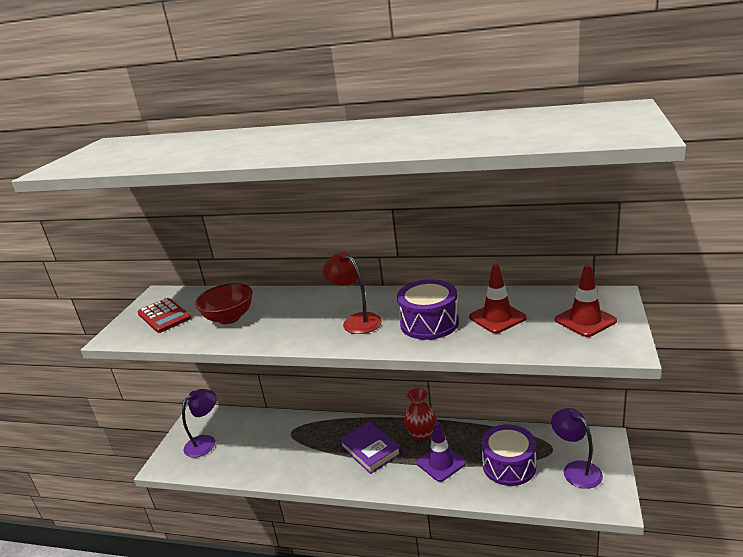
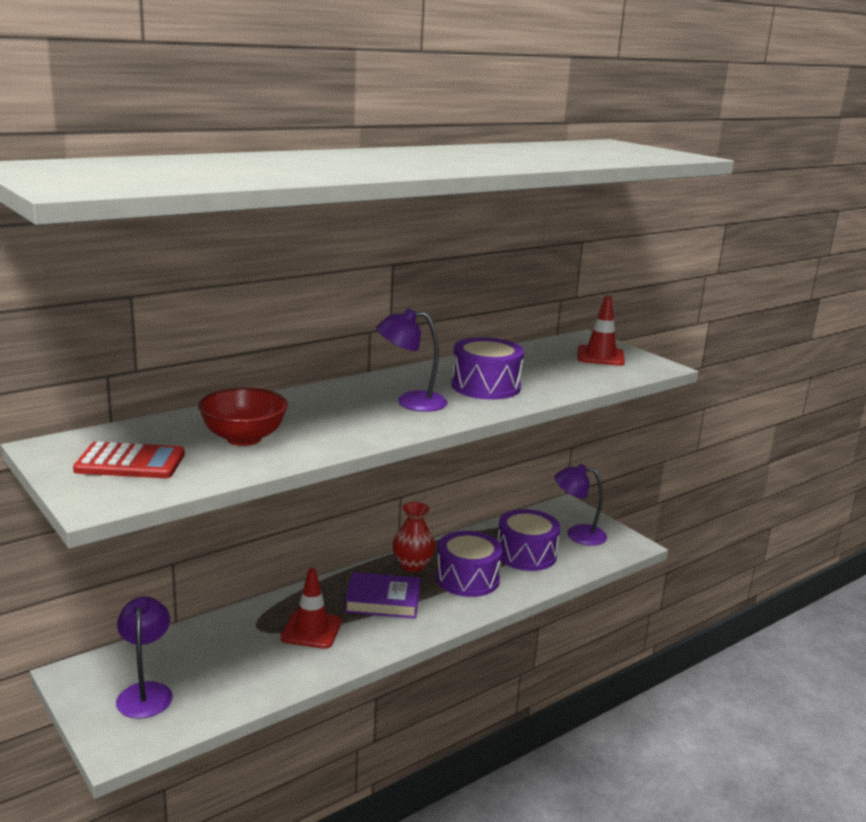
camera: 55 degrees left, 5 degrees down
(356, 321) = (411, 402): red lamp -> purple lamp
(441, 463) = (467, 579): purple traffic cone -> purple drum
(497, 317) = (534, 369): red traffic cone -> red traffic cone (311, 630)

